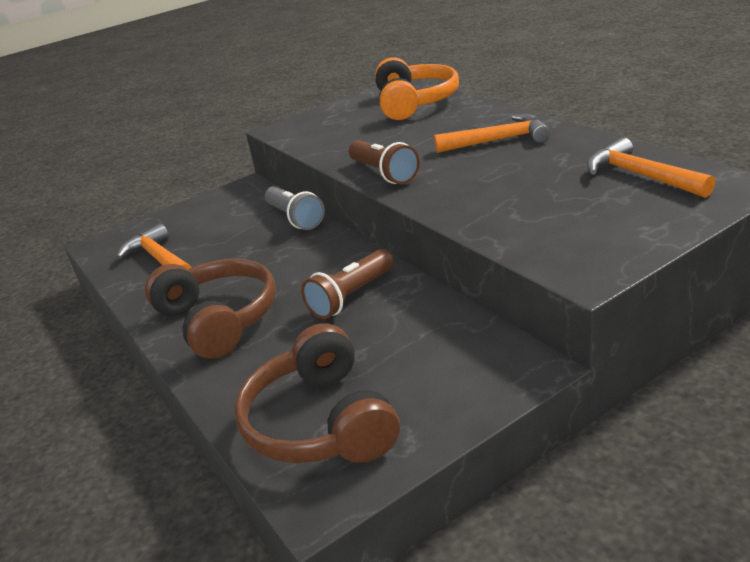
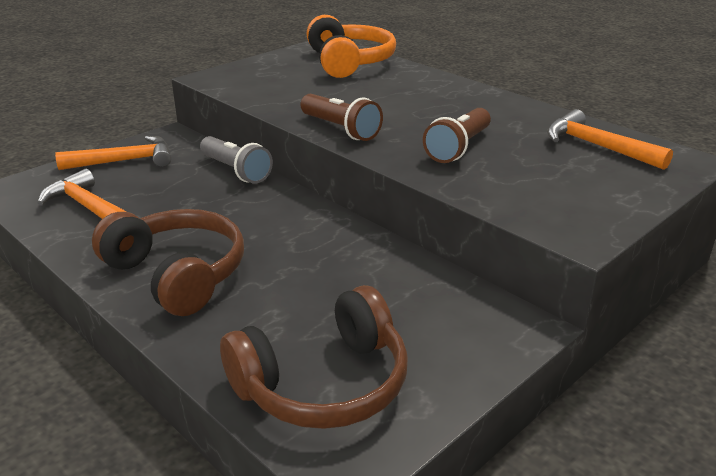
camera: 15 degrees left, 0 degrees up
(320, 422) = (324, 383): brown headphones -> brown headphones turned 90 degrees counterclockwise
(351, 296) = (320, 253): brown flashlight -> brown flashlight (458, 148)
(498, 140) = (448, 105): orange hammer -> orange hammer (124, 161)

